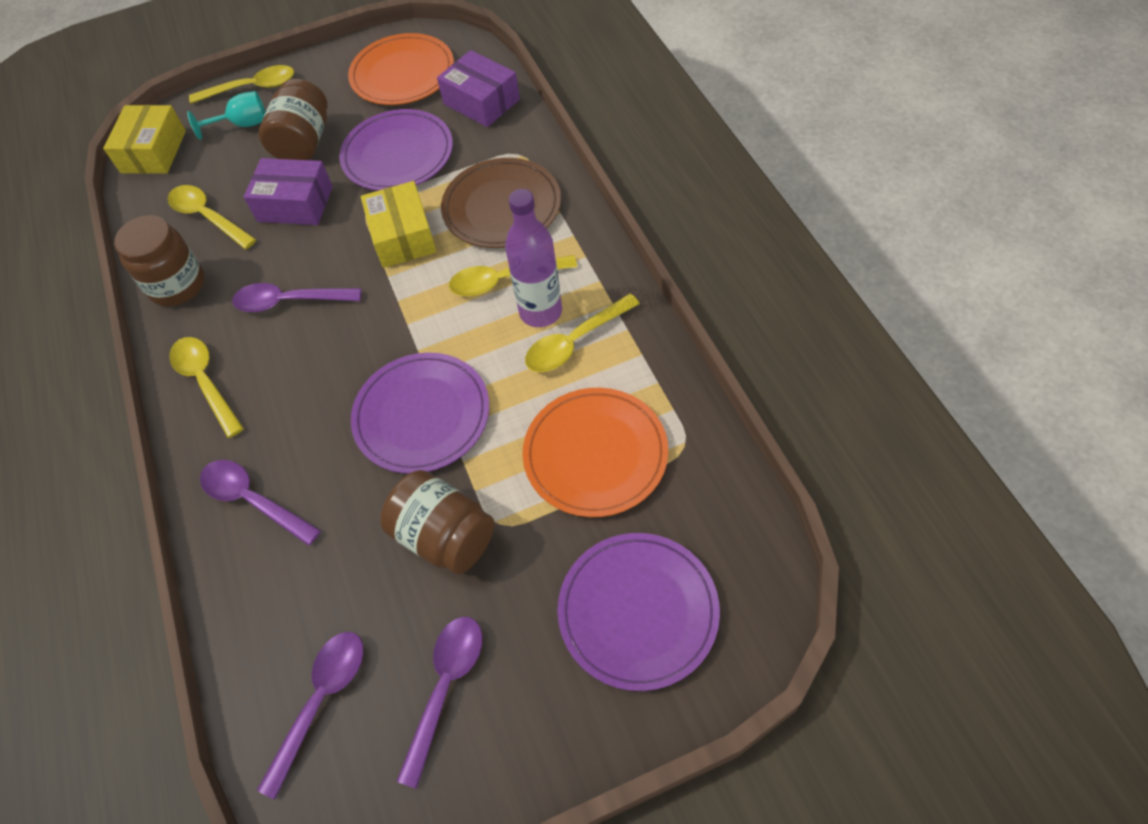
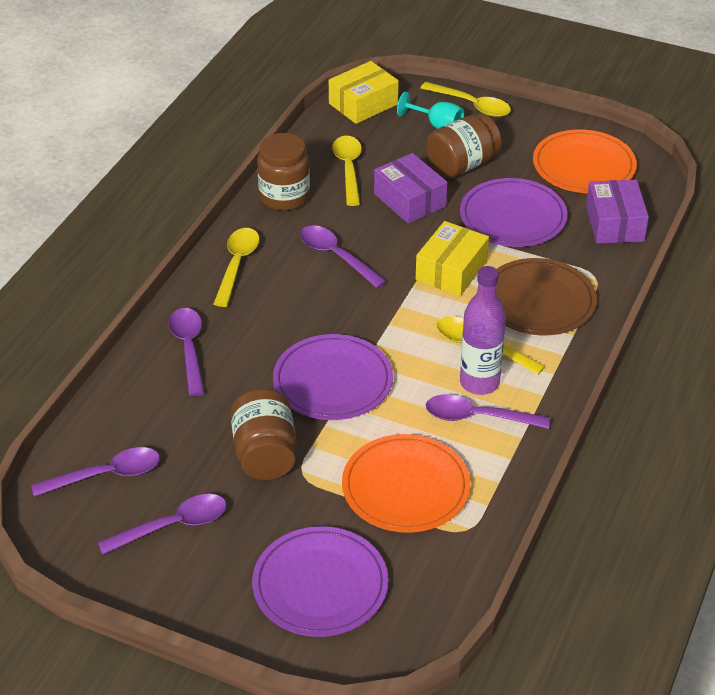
camera: 40 degrees right, 15 degrees down
(575, 341) = (478, 417): yellow spoon -> purple spoon

